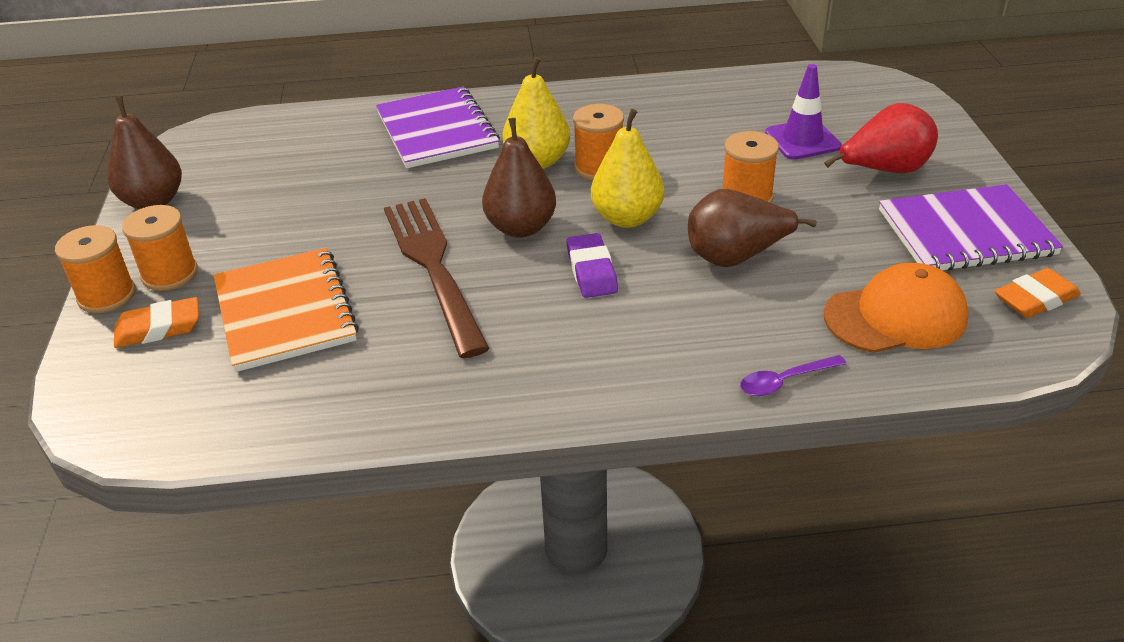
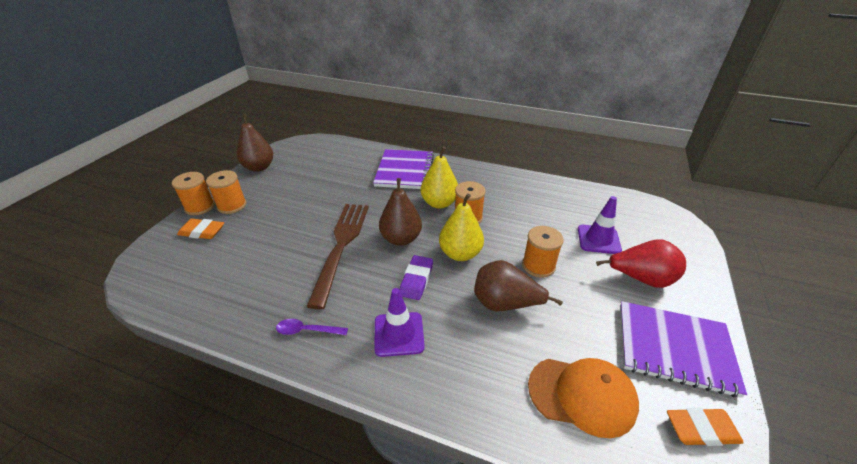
camera: 25 degrees right, 0 degrees up
(285, 312) = (257, 244): orange notebook -> none
(623, 340) = (399, 334): none -> purple traffic cone
(784, 381) = (472, 412): purple spoon -> purple spoon (307, 330)

